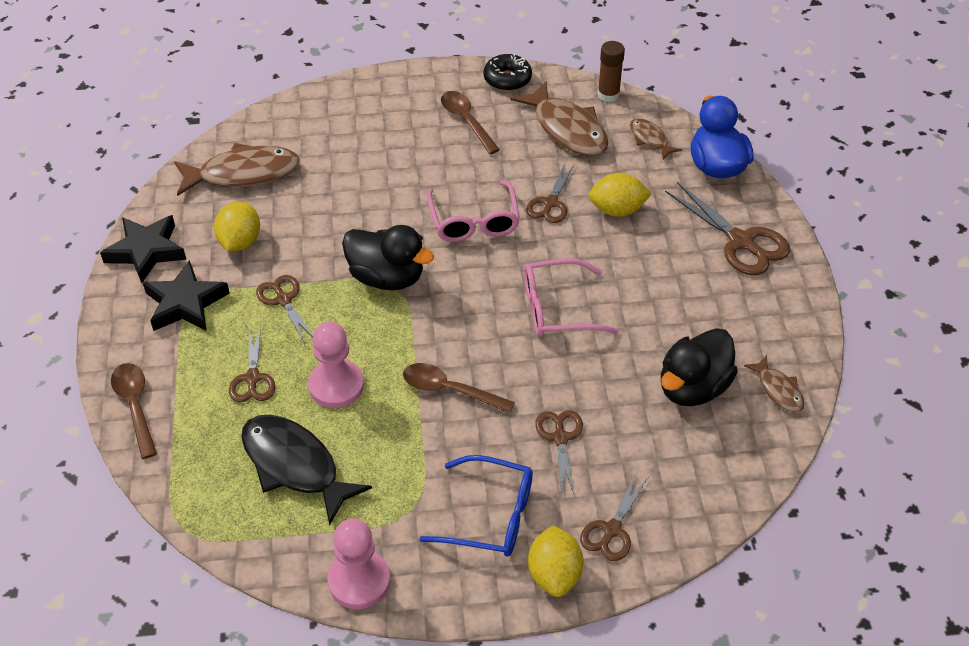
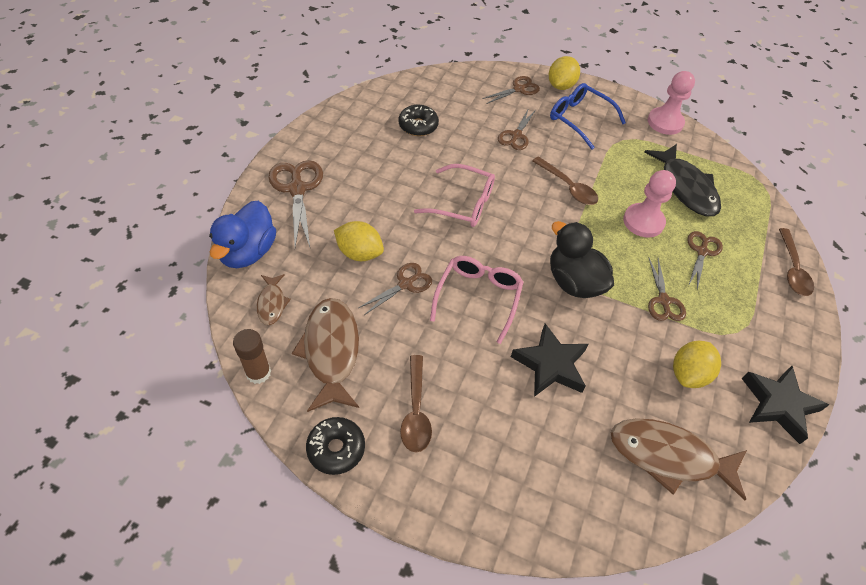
camera: 155 degrees left, 5 degrees up
(185, 303) = (746, 335): black star -> black star (550, 365)
(693, 388) = (418, 126): black duck -> black donut
(778, 390) = (371, 105): brown fish -> none

